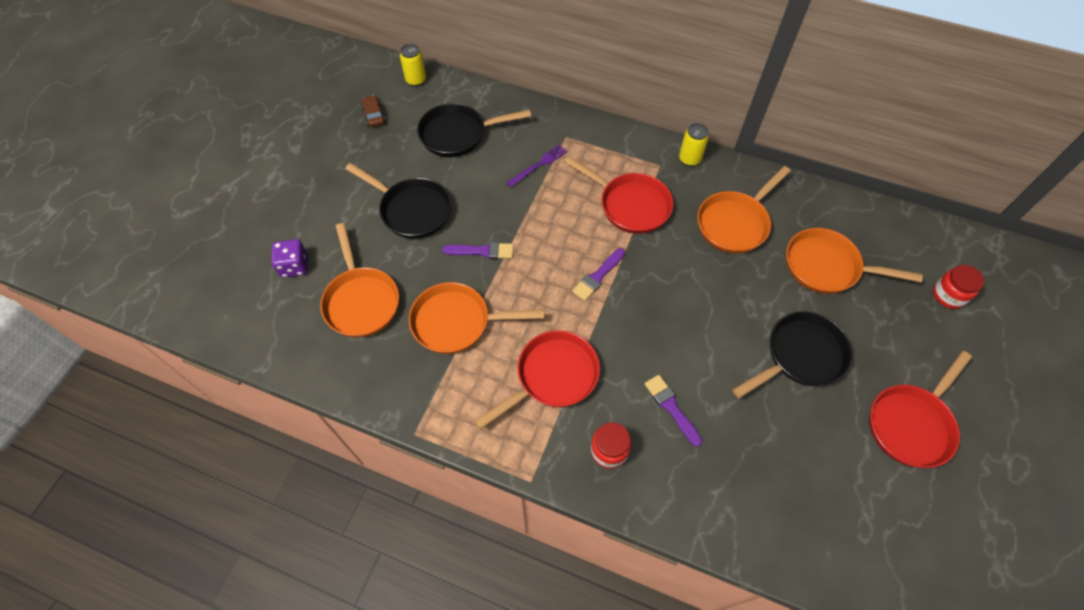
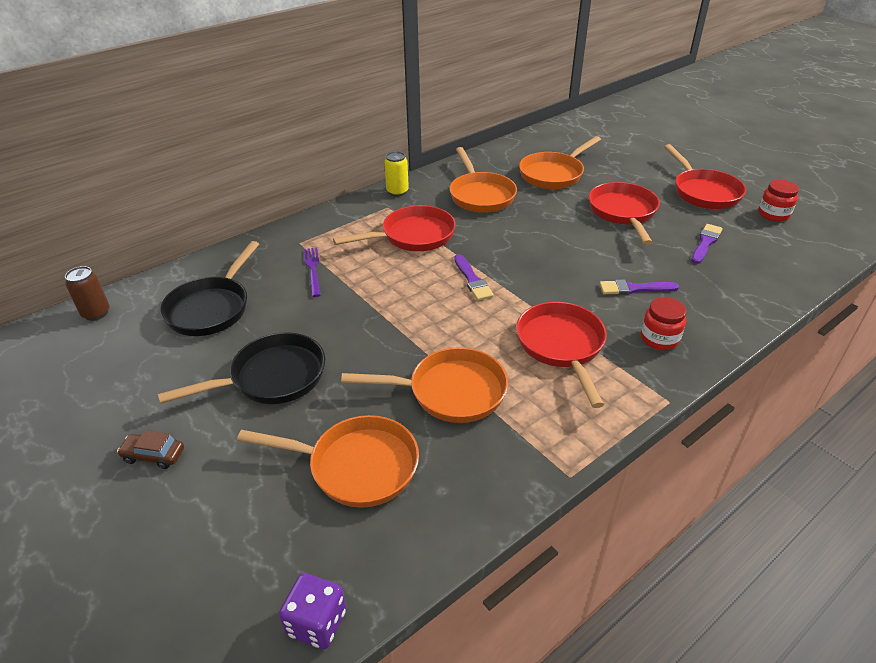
camera: 60 degrees left, 20 degrees down
(294, 266) = (243, 520): purple dice -> purple dice (317, 622)
(374, 115) = (99, 364): brown car -> brown car (154, 455)
(416, 80) = (96, 313): yellow can -> brown can
(457, 322) = (450, 392): orange pan -> orange pan turned 120 degrees counterclockwise
(482, 251) = (378, 342): purple brush -> purple brush (705, 243)
(800, 356) = (623, 212): black pan -> red pan
(948, 295) = (611, 142): red jar -> red jar (773, 214)

